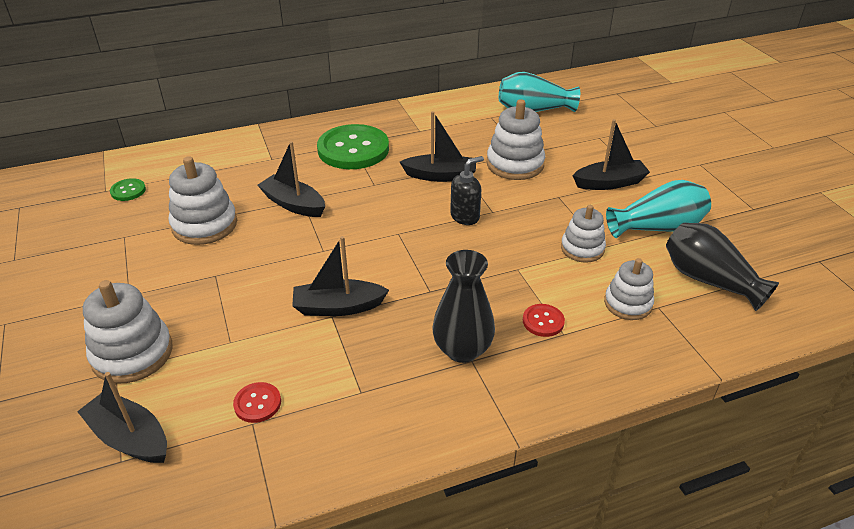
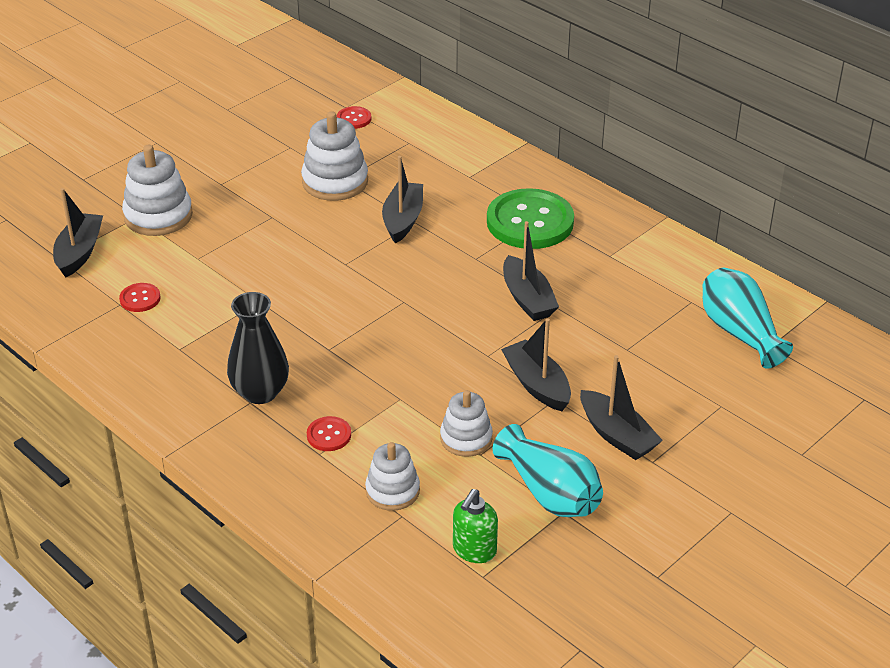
camera: 65 degrees right, 0 degrees up
(128, 191) = (354, 119): green button -> red button
(338, 307) = (273, 300): black boat -> black boat (537, 384)
(465, 216) = (464, 338): black soap dispenser -> none
(515, 164) = (596, 348): white stacking toy -> none
(709, 280) = (474, 550): black vase -> green soap dispenser

